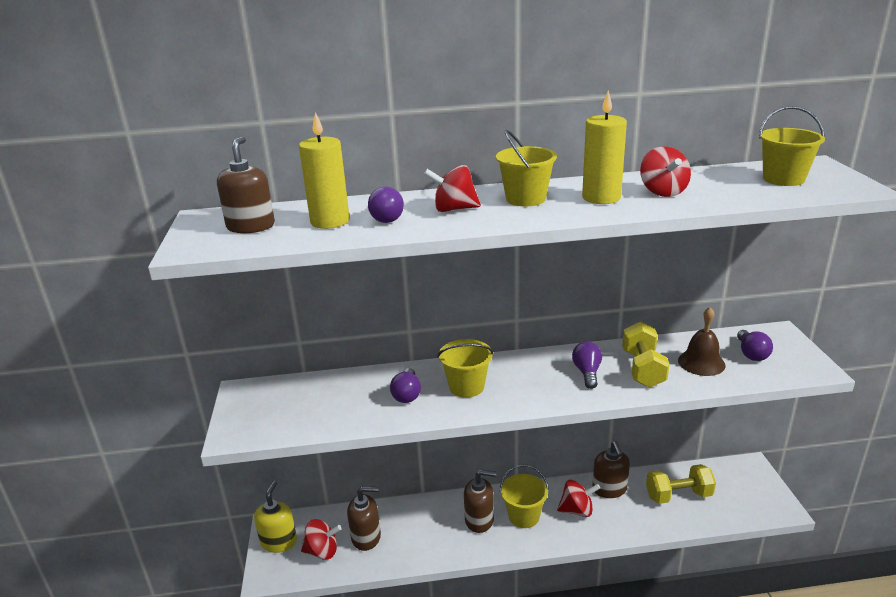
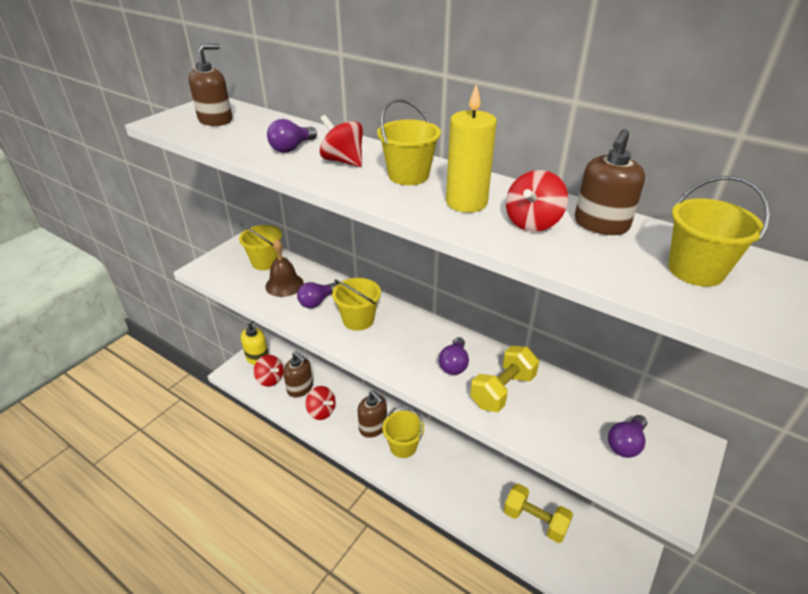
camera: 40 degrees right, 10 degrees up
(298, 392) = (265, 262): none -> yellow bucket
(330, 221) = (257, 136): yellow candle -> none
(577, 510) = (443, 470): red spinning top -> red spinning top (321, 411)
(587, 373) = (454, 364): purple light bulb -> purple light bulb turned 150 degrees clockwise
(609, 489) = (486, 474): brown soap dispenser -> brown soap dispenser (601, 224)
(701, 362) = (562, 419): brown bell -> brown bell (284, 285)

